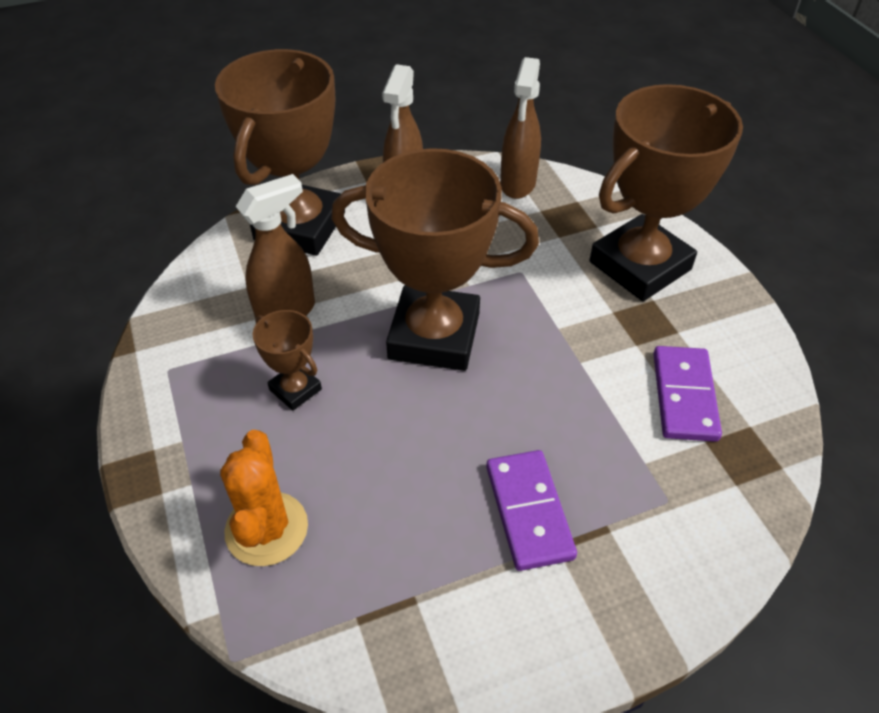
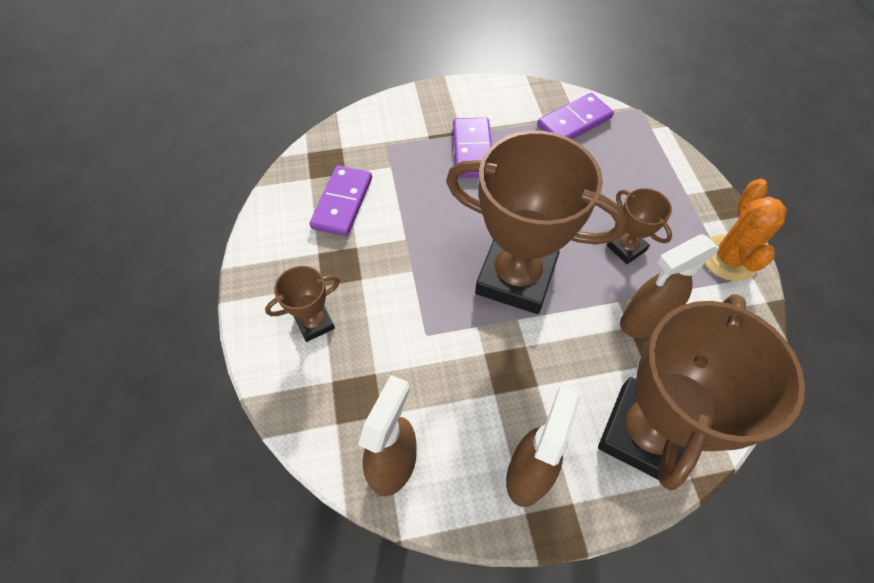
camera: 170 degrees left, 10 degrees up
(266, 529) = (632, 162): orange cactus -> orange cactus (729, 258)
(361, 603) = (574, 122): none -> purple domino
(640, 266) = (314, 323): brown trophy -> brown trophy, size x0.45

